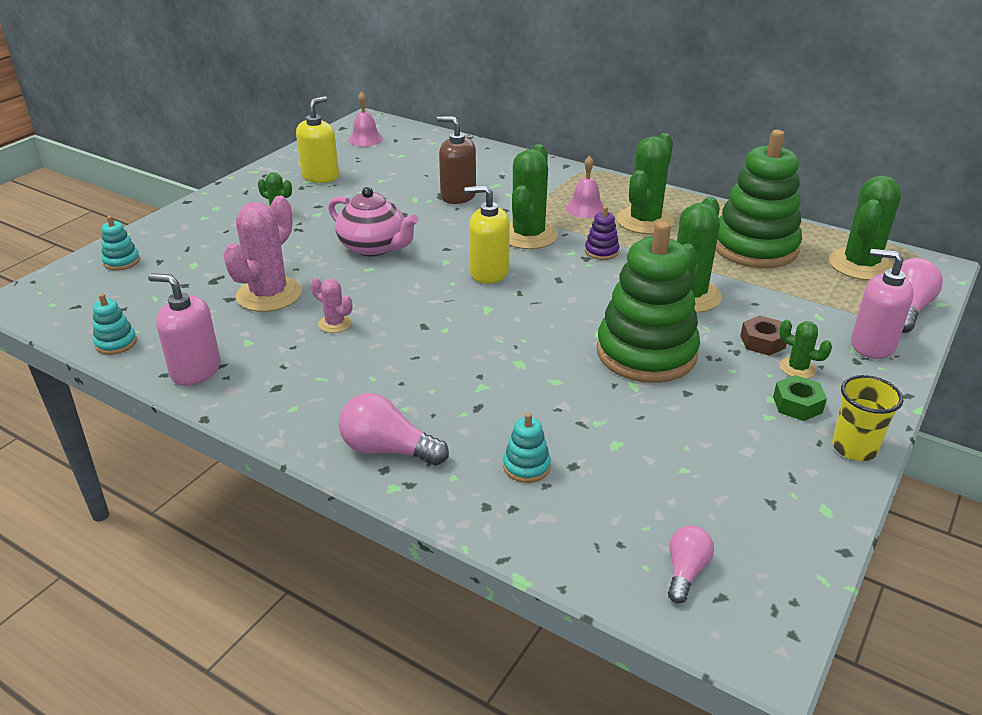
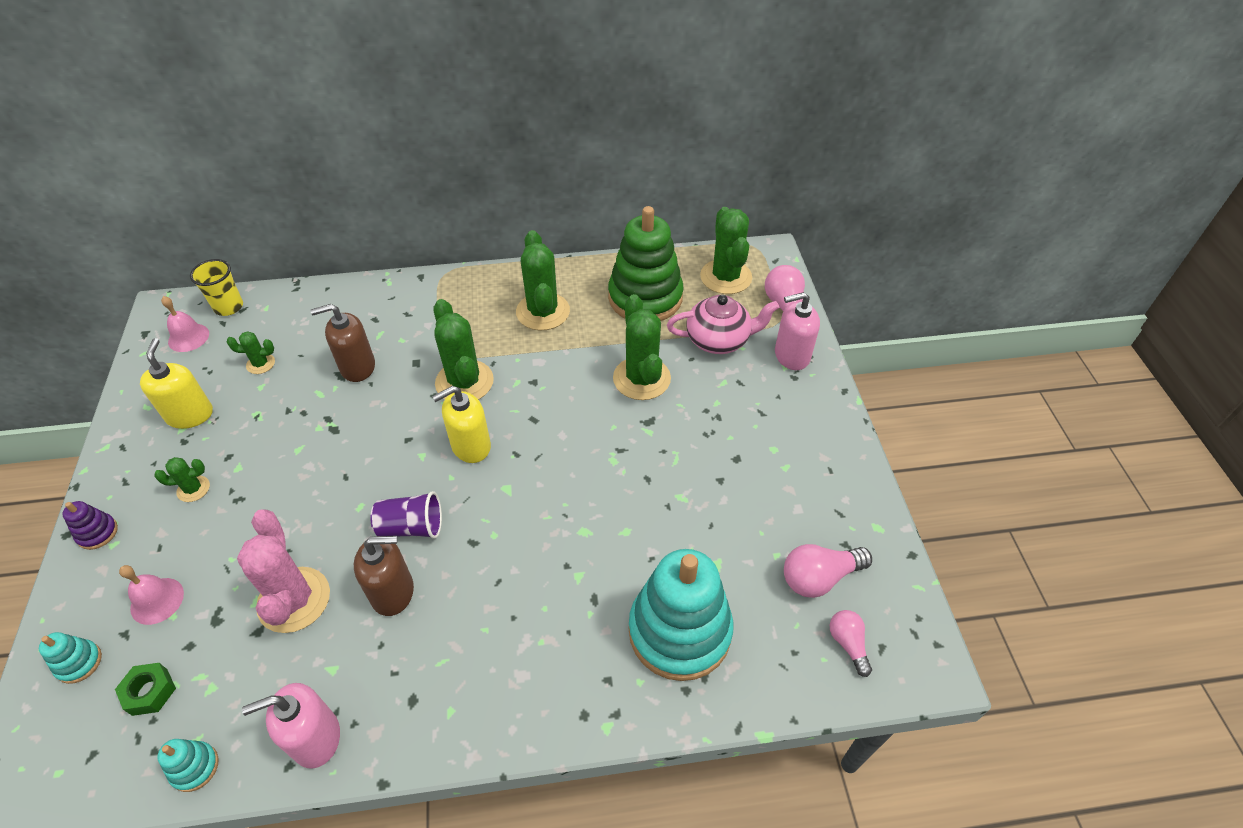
camera: 40 degrees left, 15 degrees up
(335, 323) = (393, 592): pink cactus -> brown soap dispenser
(374, 247) = (339, 478): pink teapot -> pink teapot (718, 340)
(388, 449) = (568, 693): pink light bulb -> pink light bulb (819, 577)
(390, 296) = (411, 527): none -> purple cup
(526, 466) = (679, 631): turquoise stacking toy -> turquoise stacking toy, size x2.48
(585, 208) = (483, 322): pink bell -> pink bell (157, 600)
(601, 251) = (539, 367): purple stacking toy -> purple stacking toy (97, 533)
(646, 353) = (663, 458): green stacking toy -> none
(762, 342) = (726, 396): brown nut -> none
(797, 368) = (767, 408): green cactus -> green cactus (260, 364)
(797, 404) = (793, 443): green nut -> green nut (150, 692)
(854, 448) = (852, 461): yellow cup -> yellow cup (229, 307)

